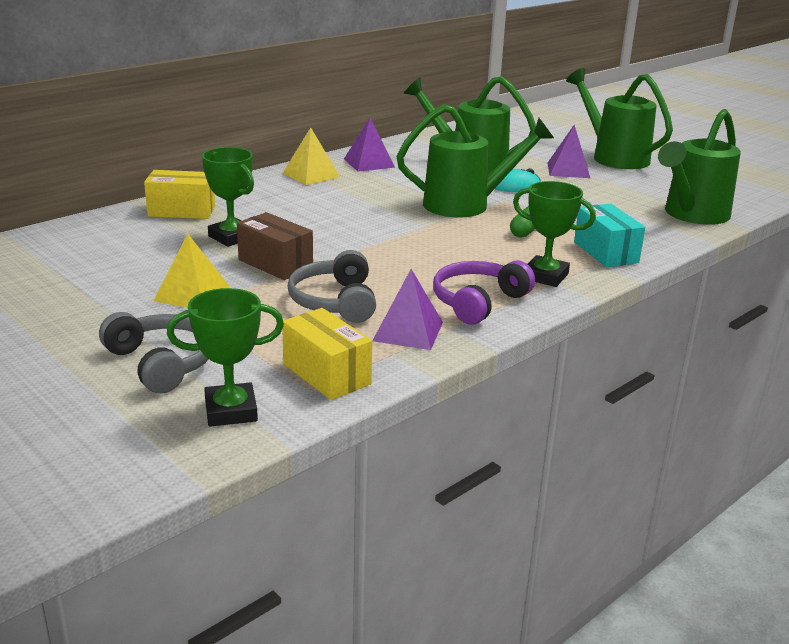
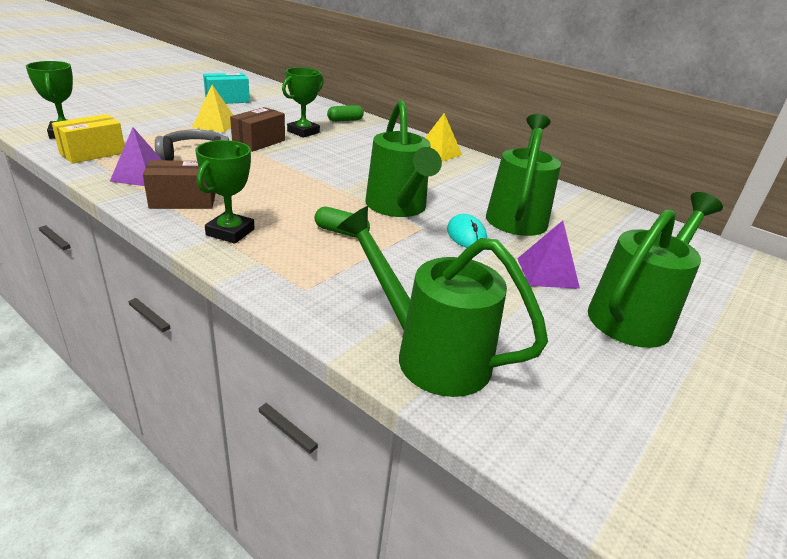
camera: 80 degrees right, 5 degrees up
(162, 363) = (129, 120): grey headphones -> none
(181, 211) = (345, 120): yellow box -> green capsule
(369, 163) = (484, 173): purple pyramid -> none
(478, 302) = (183, 201): purple headphones -> brown box
(605, 252) = (290, 270): turquoise box -> turquoise box (227, 100)

